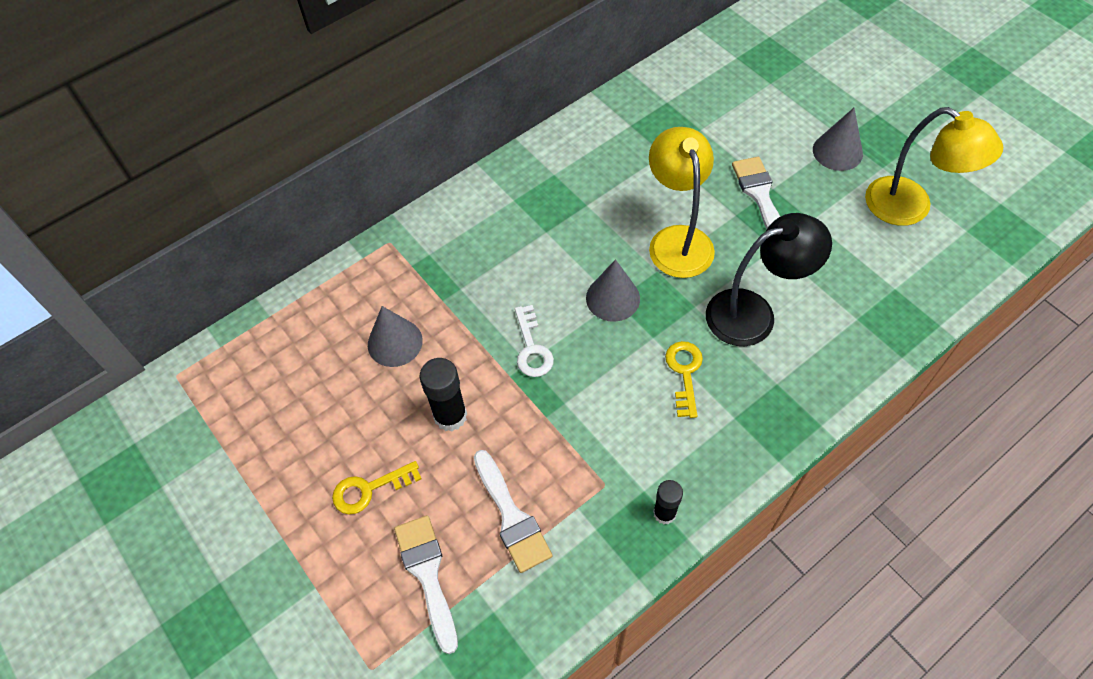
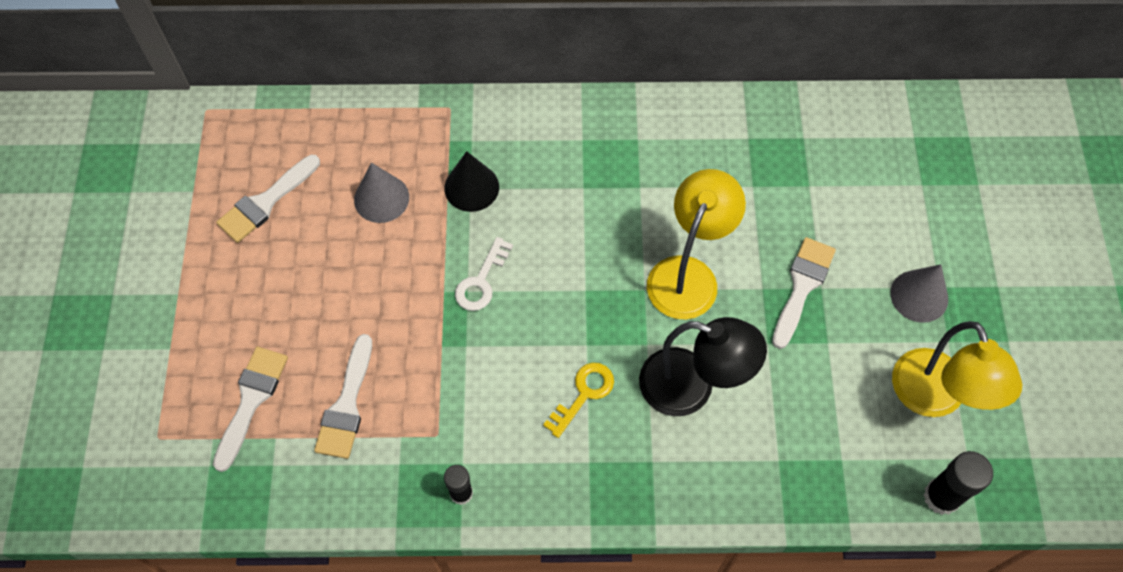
camera: 35 degrees right, 5 degrees up
(297, 411) = (266, 202): none -> white brush
(369, 489) = (265, 303): yellow key -> none
(450, 416) = (371, 290): black glue stick -> black glue stick (941, 497)
(460, 287) = (471, 187): none -> black cone
(613, 298) = (585, 286): grey cone -> none

